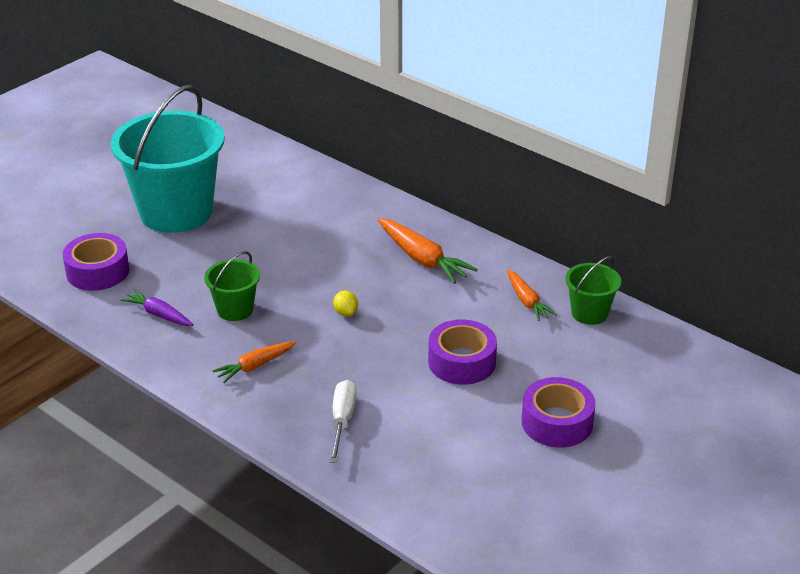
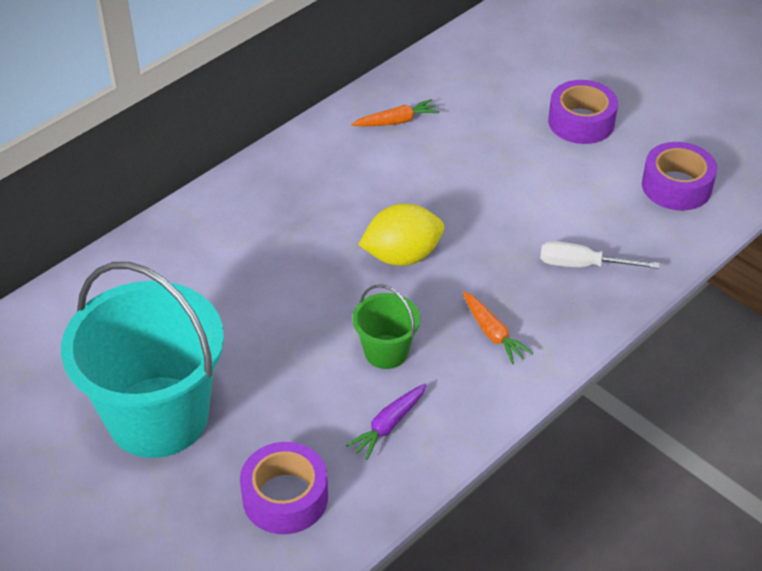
camera: 85 degrees left, 10 degrees up
(346, 313) = (402, 256): yellow lemon -> yellow lemon, size x2.21
(422, 259) = (310, 190): orange carrot -> none
(462, 362) = (492, 174): purple tape -> purple tape (676, 186)
(589, 313) = (420, 83): green bucket -> none

